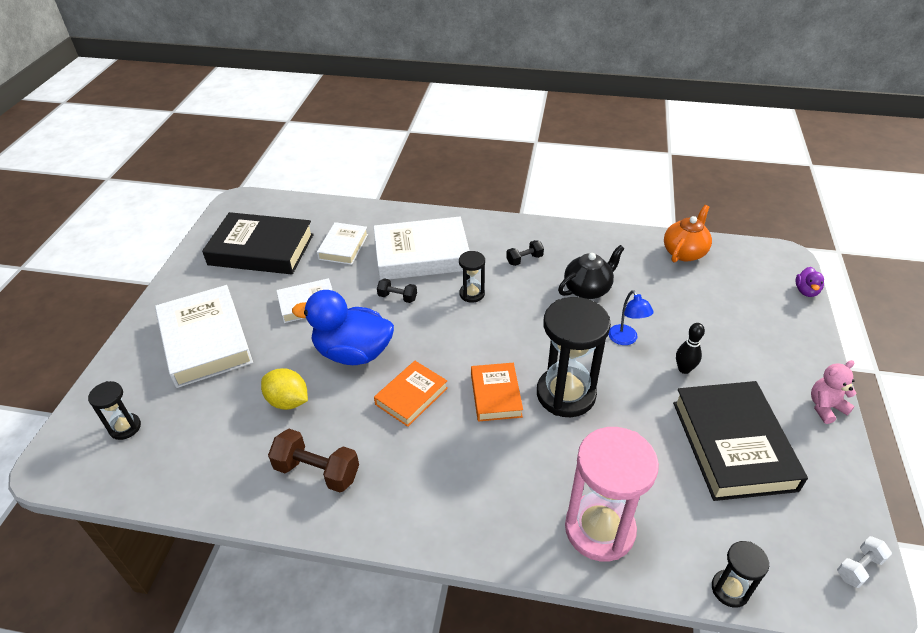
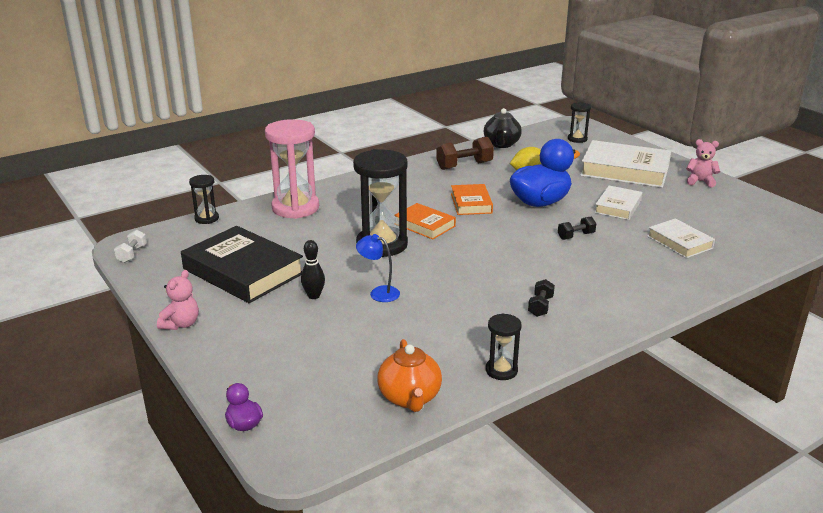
camera: 135 degrees right, 15 degrees down
(191, 285) = (700, 181): none -> pink teddy bear
(261, 249) = (719, 213): black book -> none
(421, 255) = (619, 267): white book -> none
(472, 294) = (533, 263): black hourglass -> black hourglass (501, 370)
(588, 289) = (454, 312): black teapot -> black teapot (501, 144)

